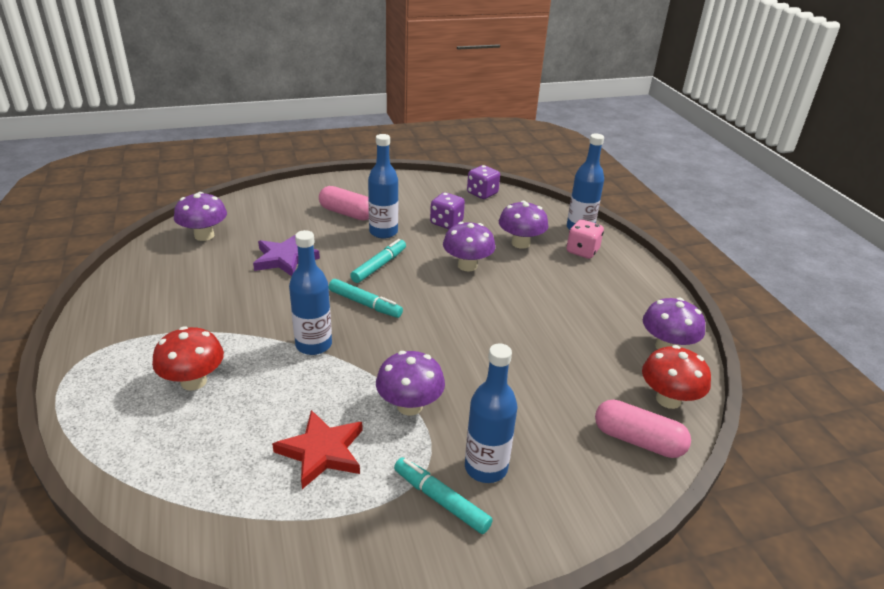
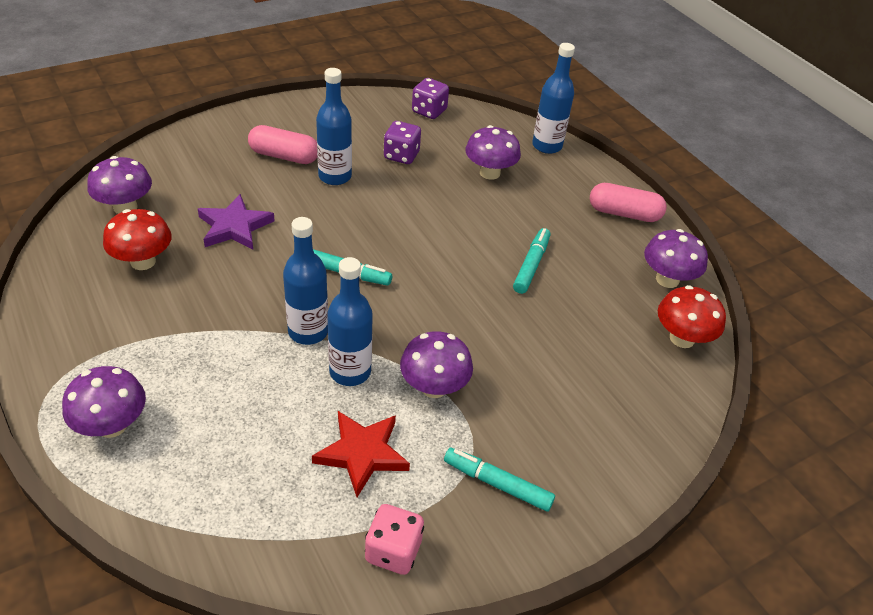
camera: 15 degrees left, 10 degrees up
(193, 381) = (192, 396): red mushroom -> red mushroom (143, 261)
(379, 266) = (345, 222): turquoise marker -> turquoise marker (531, 265)
(467, 265) = (441, 209): purple mushroom -> purple mushroom (112, 425)
(486, 468) = (530, 442): blue bottle -> blue bottle (350, 372)
(582, 251) = (557, 175): pink dice -> pink dice (393, 551)
(638, 440) = (664, 388): pink capsule -> pink capsule (624, 213)

